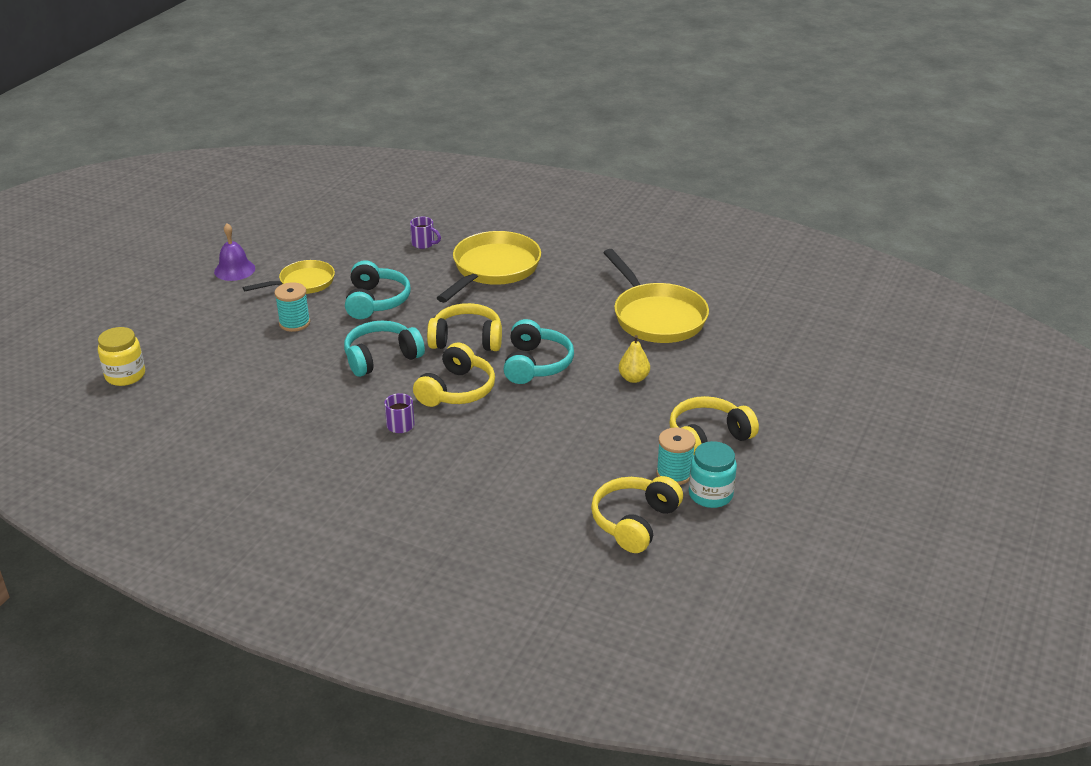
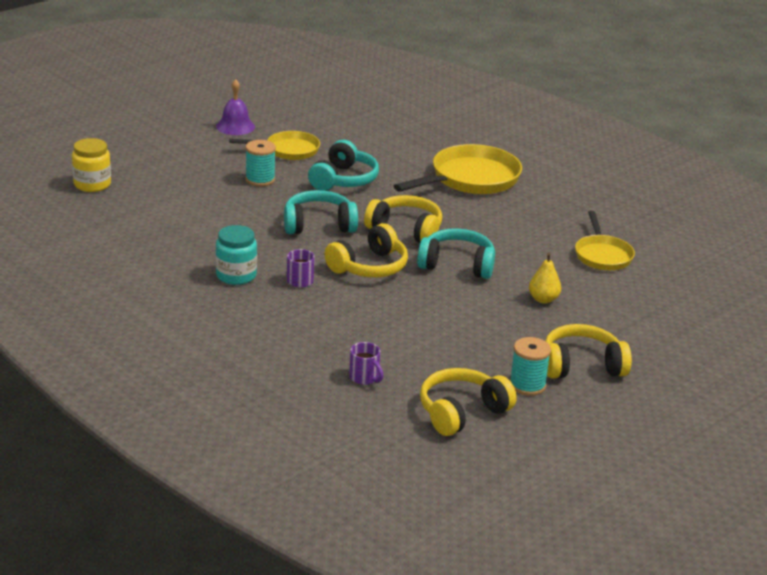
camera: 20 degrees right, 5 degrees down
(424, 244) = (419, 144): purple mug -> purple mug (365, 377)
(536, 364) = (457, 265): turquoise headphones -> turquoise headphones turned 105 degrees counterclockwise
(656, 317) = (602, 255): yellow pan -> yellow pan, size x0.61
(710, 494) = (551, 411): turquoise jar -> turquoise jar (236, 275)

